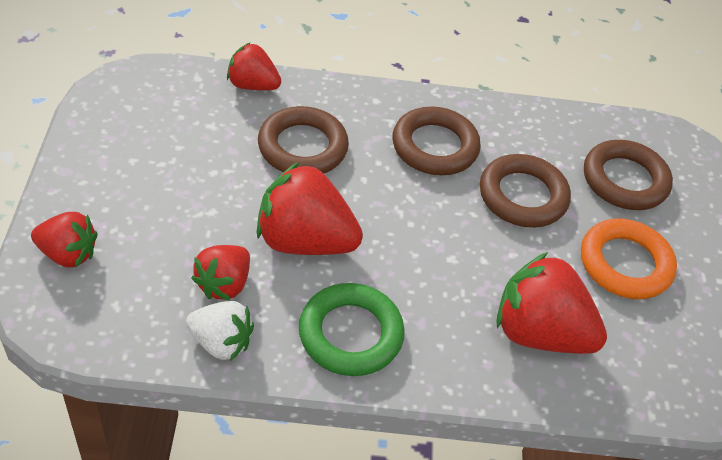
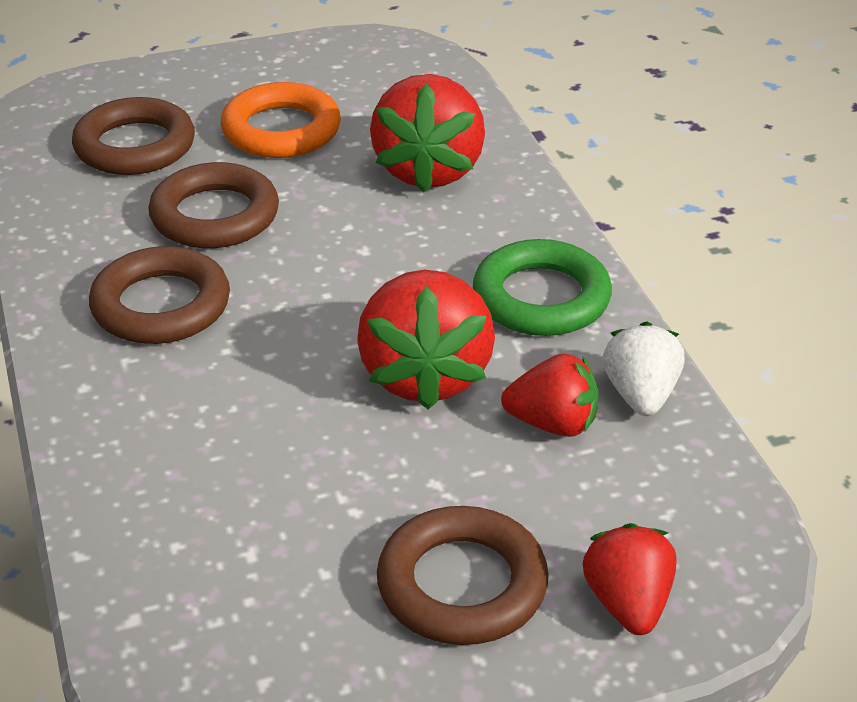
camera: 105 degrees left, 10 degrees down
(252, 85) = (119, 537): red strawberry -> none
(302, 147) = (240, 432): brown ring -> brown ring (462, 585)

